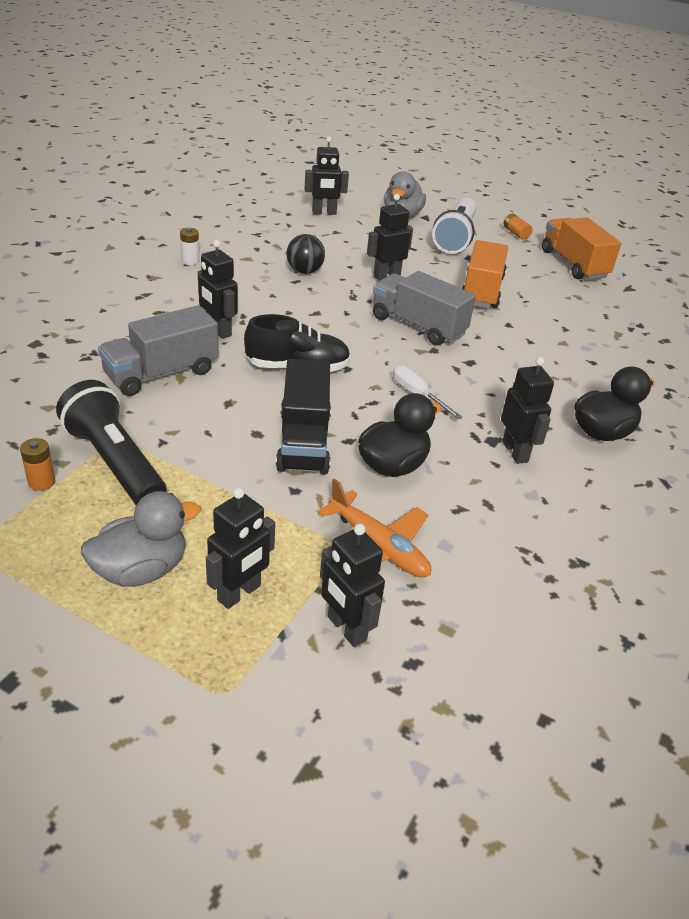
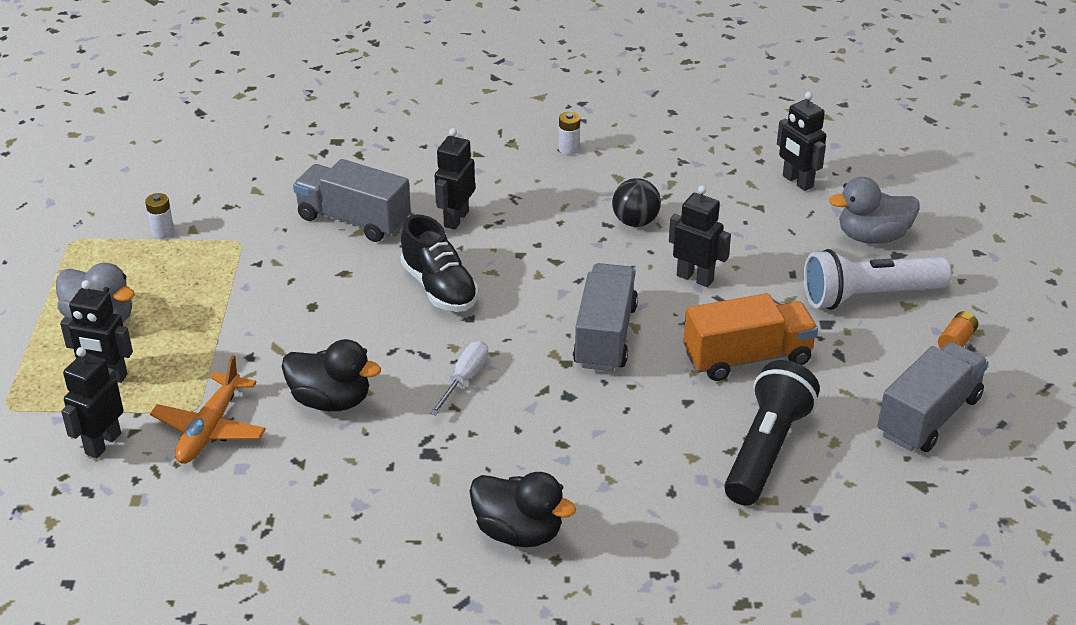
camera: 65 degrees right, 0 degrees up
(41, 482) = (163, 232): orange battery -> white battery
(115, 462) = (212, 253): black flashlight -> black flashlight (766, 450)
(304, 441) = (323, 336): black truck -> none
(515, 452) = (422, 474): black robot -> none
(573, 264) = (928, 416): orange truck -> grey truck

